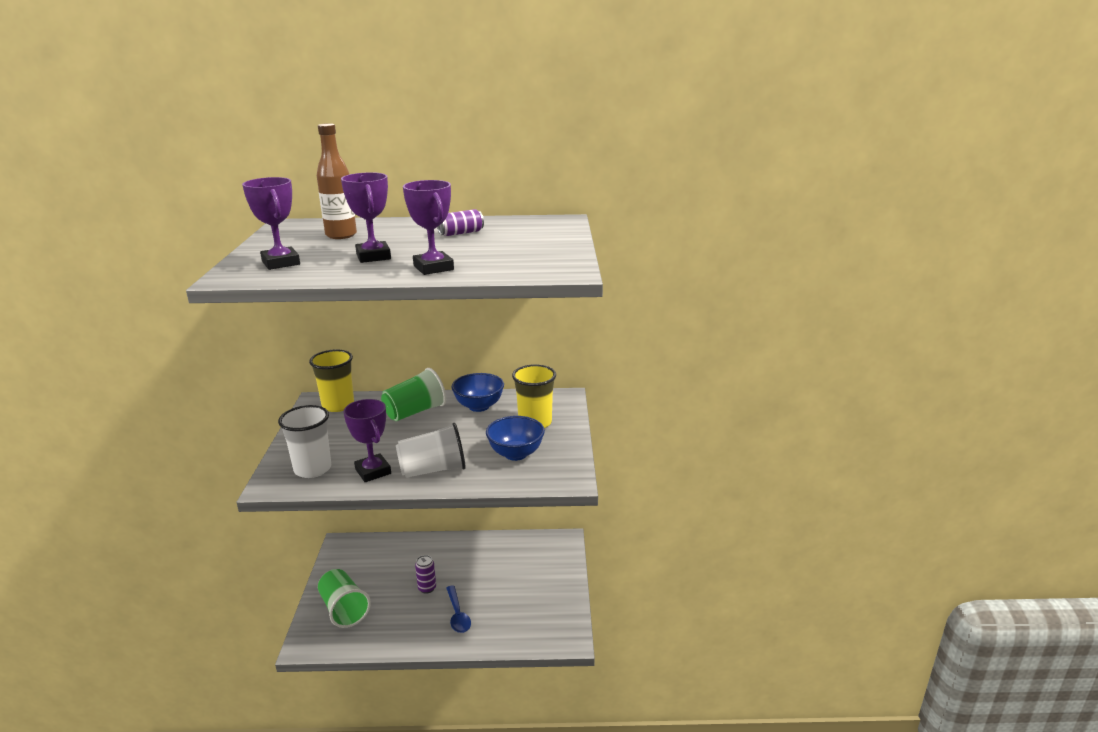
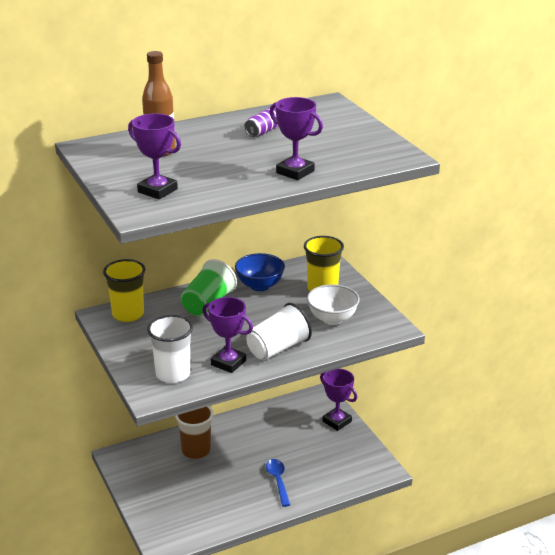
camera: 25 degrees left, 5 degrees up
(344, 609) = (172, 508): green cup -> none
(373, 256) = (227, 169): purple trophy -> purple trophy (337, 421)
(409, 560) = (196, 451): none -> brown cup
(427, 588) = (232, 468): purple can -> none
(458, 615) = (278, 481): blue spoon -> blue spoon turned 150 degrees counterclockwise
(516, 454) = (332, 319): blue bowl -> white bowl

